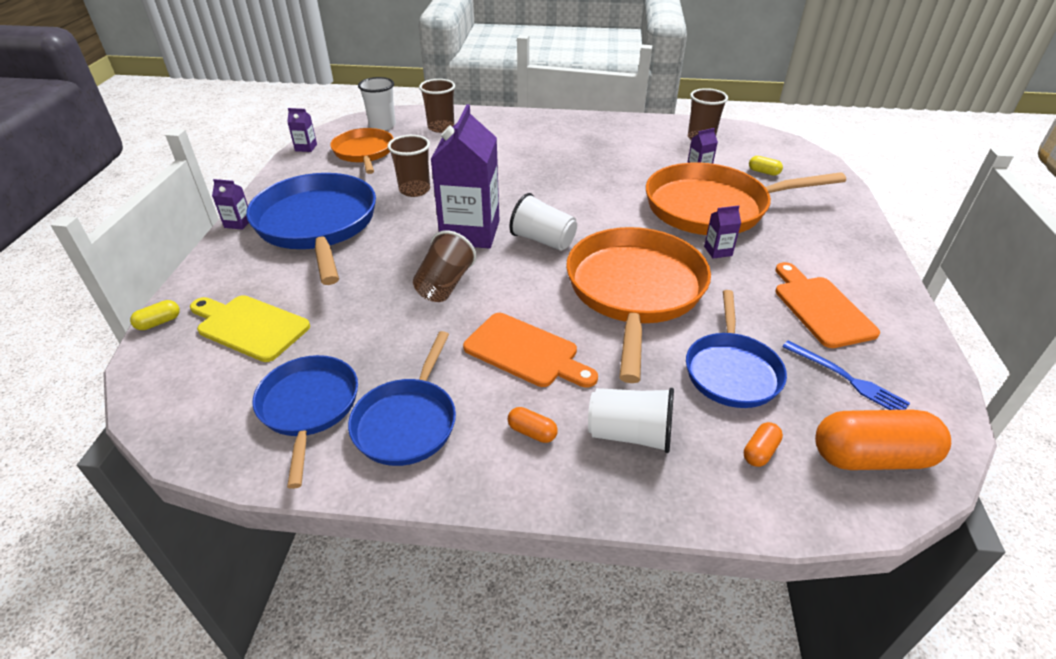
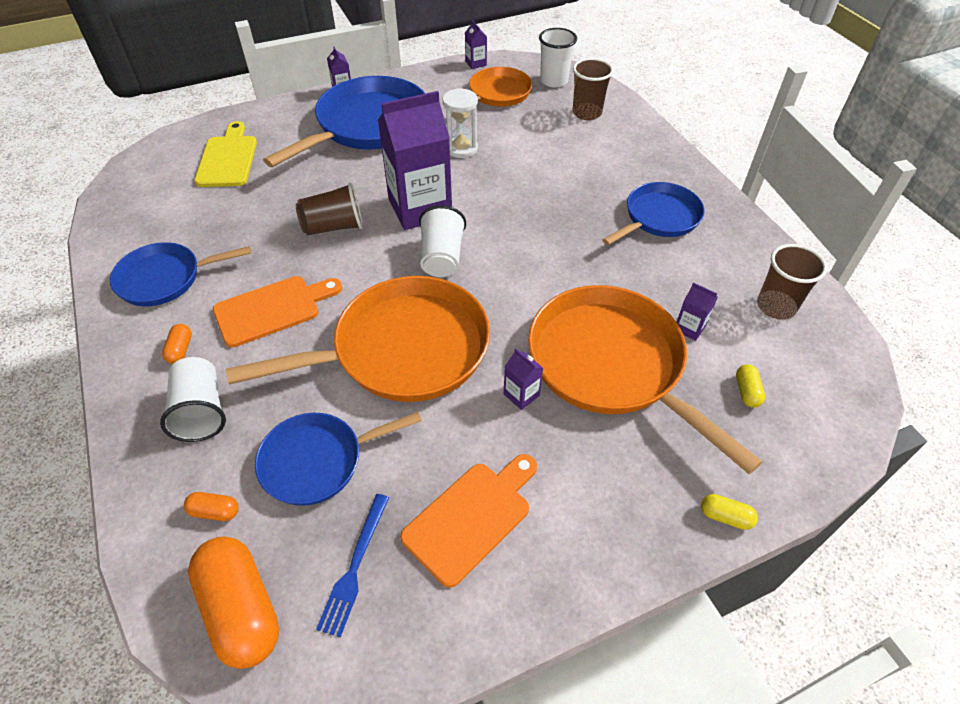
camera: 60 degrees right, 10 degrees up
(159, 322) = (211, 121): yellow capsule -> yellow capsule (725, 517)
(309, 407) = (160, 226): blue pan -> blue pan (659, 217)
(414, 190) = (461, 148): brown cup -> white hourglass
(525, 352) = (272, 309): orange cutting board -> orange cutting board turned 120 degrees counterclockwise

